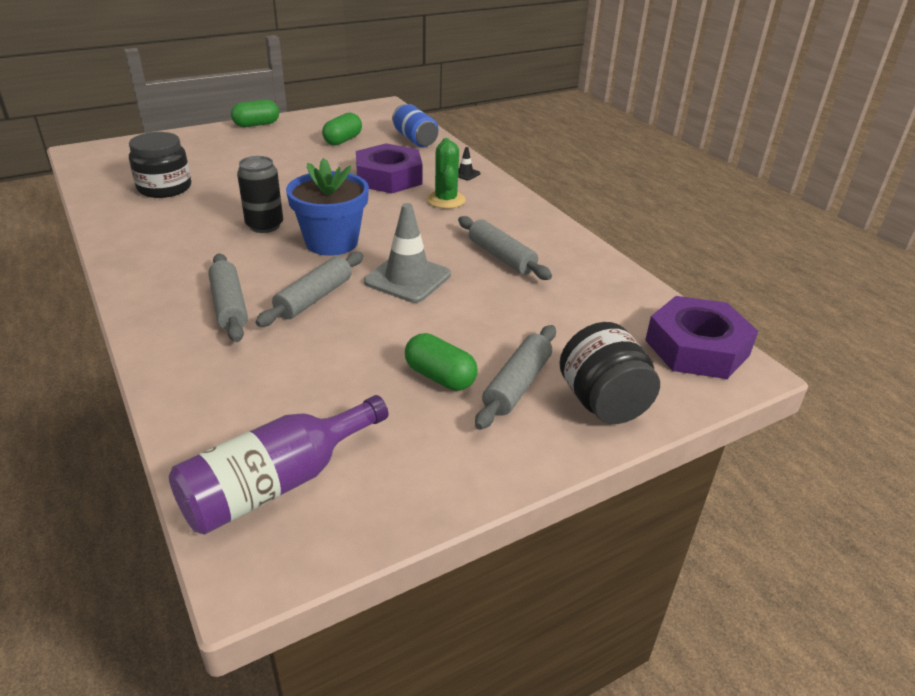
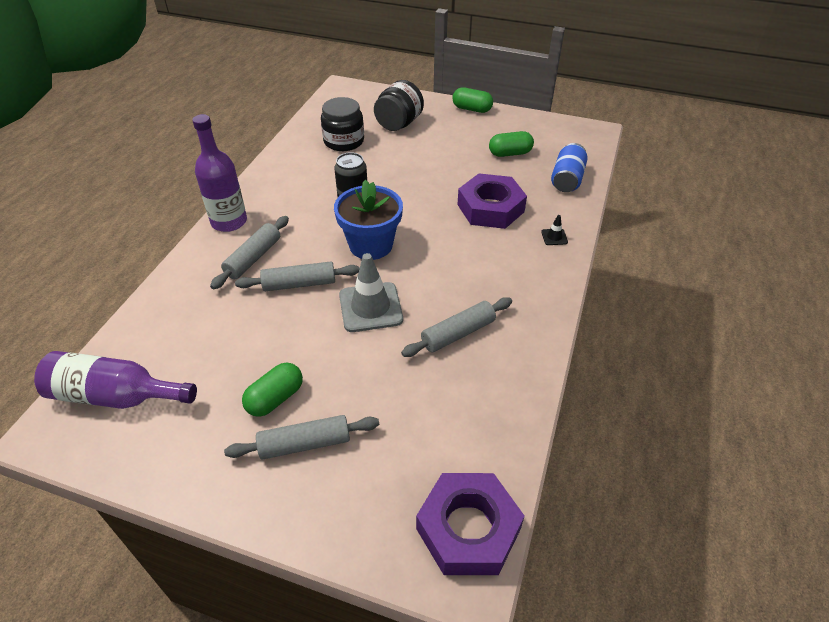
camera: 50 degrees right, 10 degrees up
(144, 295) = (229, 222): none -> purple bottle
(440, 377) = (275, 398): green capsule -> green capsule turned 45 degrees clockwise
(446, 200) = (499, 254): green cactus -> none
(501, 257) = (458, 333): grey rolling pin -> grey rolling pin turned 45 degrees clockwise
(603, 403) = (330, 506): black jar -> black jar (398, 124)

